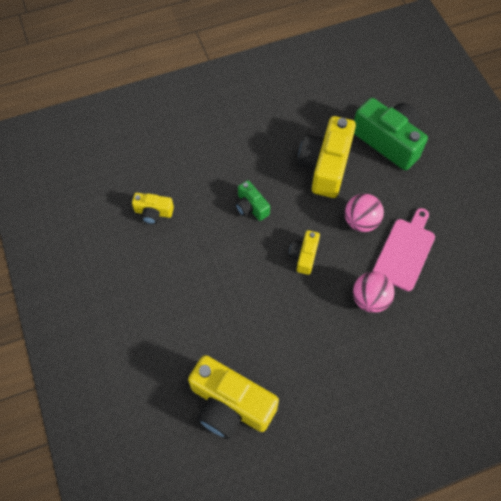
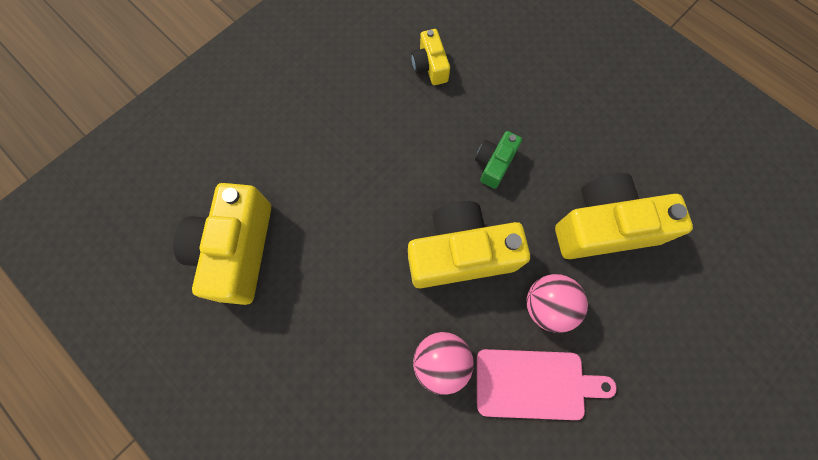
camera: 65 degrees right, 10 degrees up
(304, 256) = (460, 254): yellow camera -> yellow camera, size x1.96
(388, 141) = (695, 294): green camera -> none

